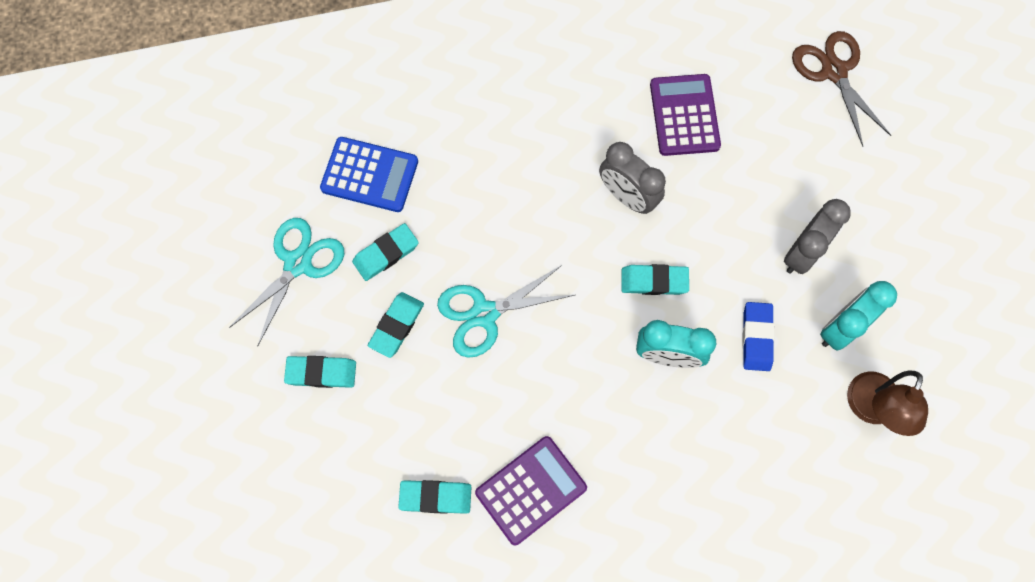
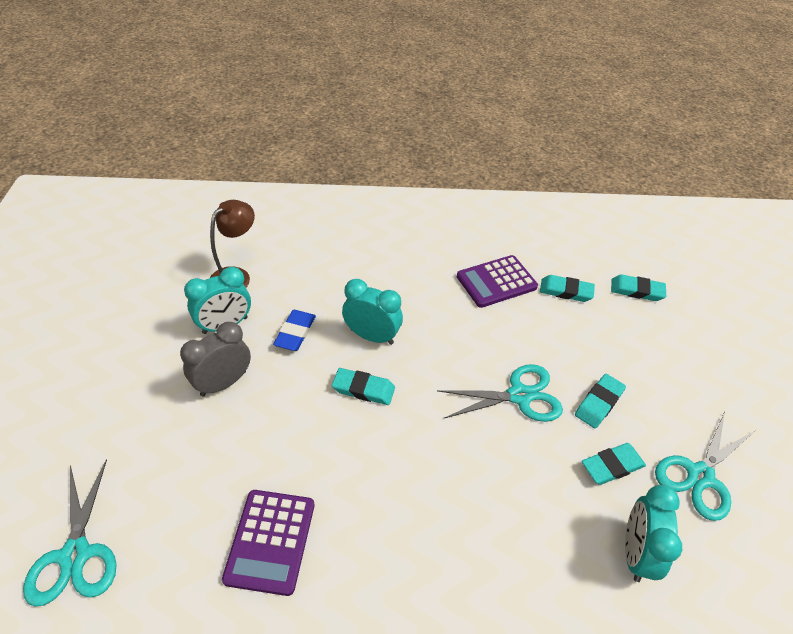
camera: 170 degrees left, 25 degrees down
(321, 373) = (662, 382): turquoise eraser -> turquoise eraser (636, 290)
(369, 175) = (635, 553): blue calculator -> turquoise clock
(627, 196) = (364, 467): grey clock -> none
(834, 72) = (75, 554): brown scissors -> turquoise scissors

